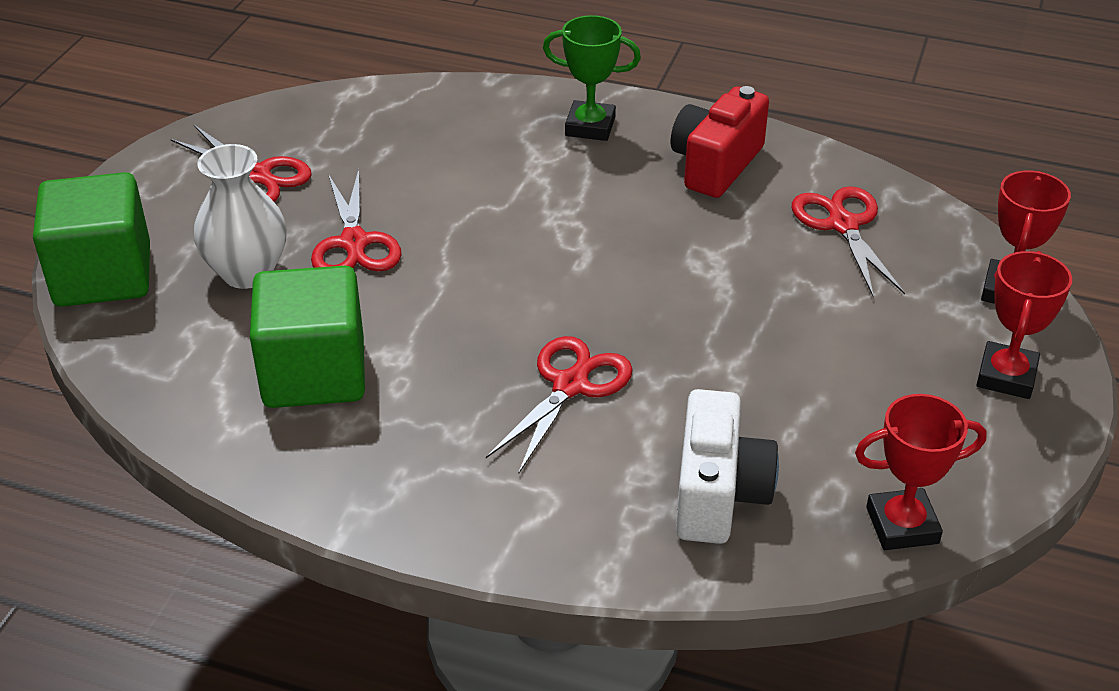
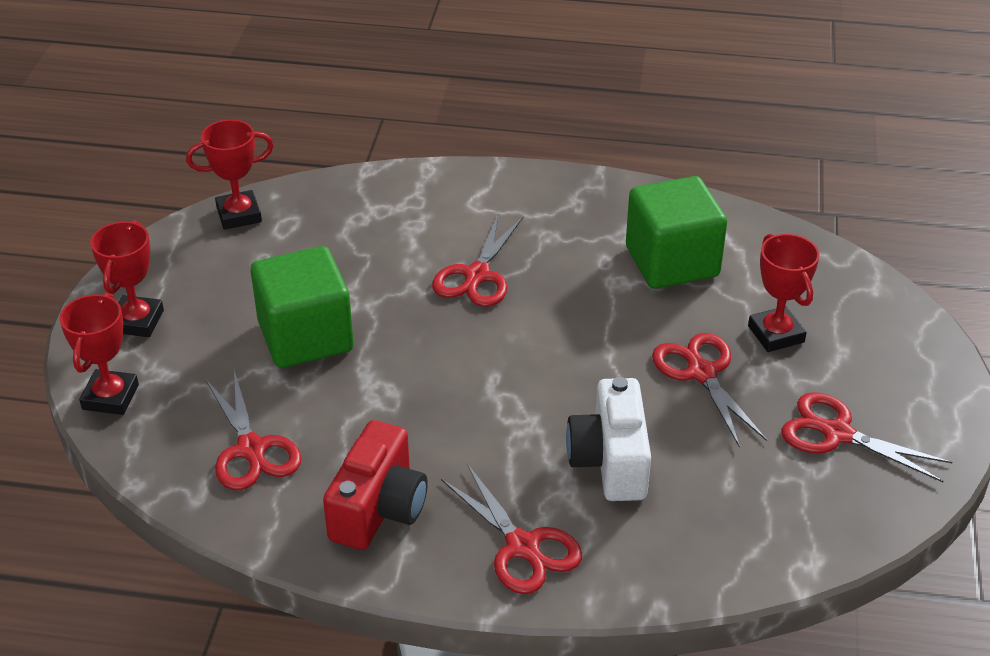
camera: 170 degrees right, 0 degrees up
(103, 276) = (892, 317): green cube -> green cube (305, 336)
(247, 272) = (776, 334): white vase -> red trophy
(590, 126) = (522, 546): green trophy -> red scissors
(718, 494) = (361, 219): white camera -> white camera (610, 461)

